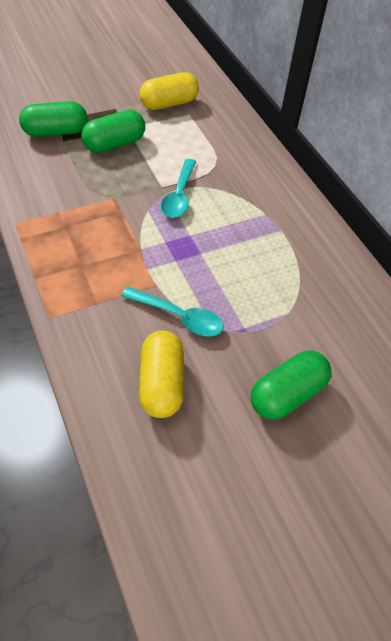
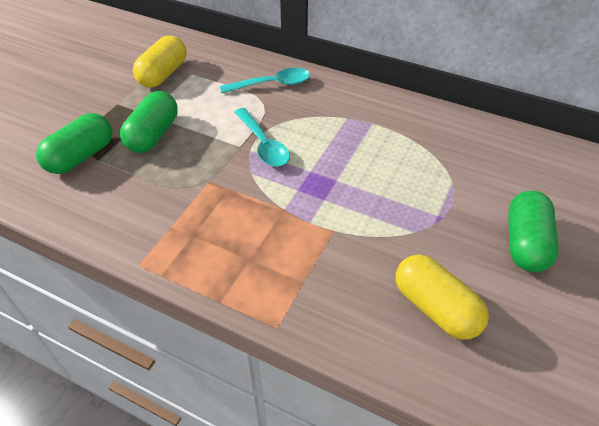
camera: 35 degrees left, 5 degrees down
(179, 317) = (382, 243): turquoise spoon -> turquoise spoon (272, 84)

